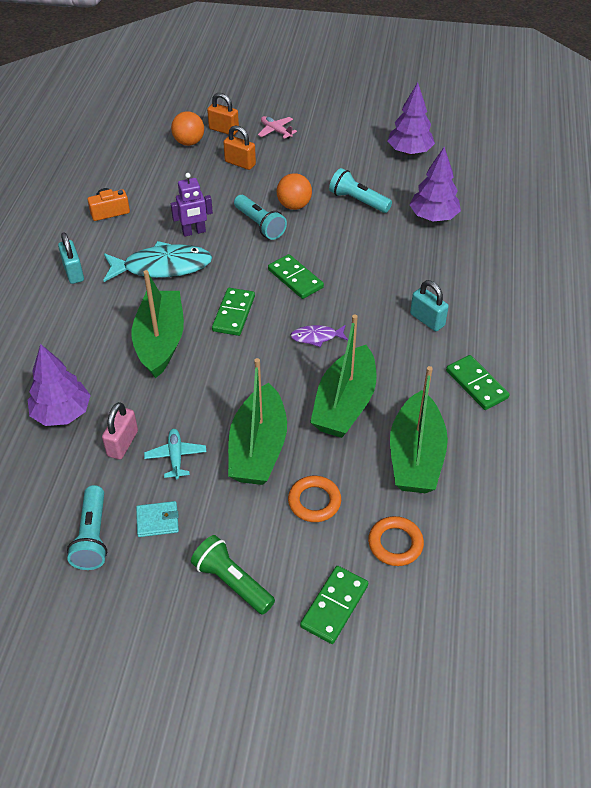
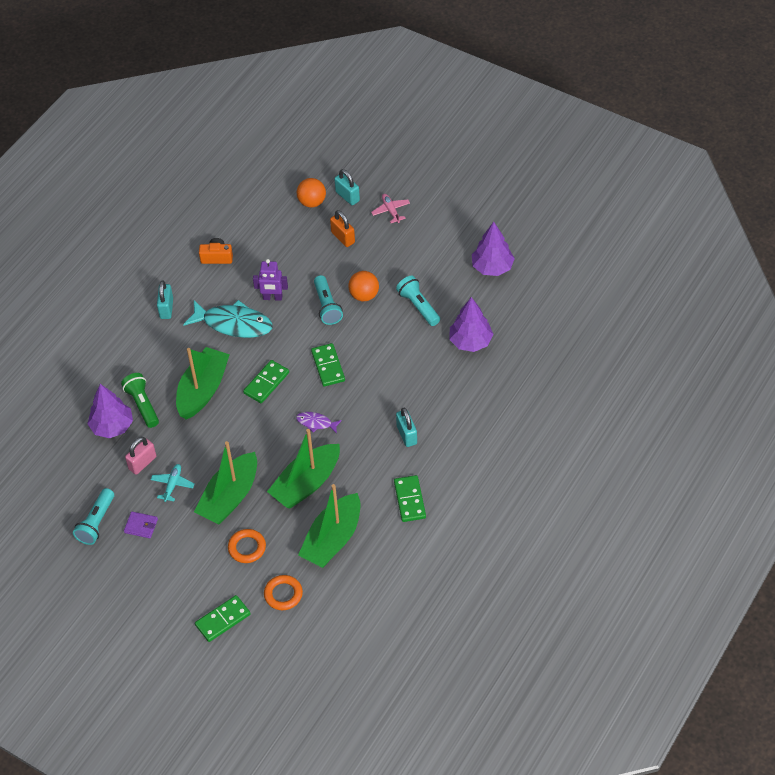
camera: 25 degrees right, 5 degrees up
(157, 520) = (141, 526): turquoise wallet -> purple wallet
(224, 130) = (347, 196): orange padlock -> turquoise padlock
(232, 582) = (168, 582): green flashlight -> green flashlight (142, 405)

